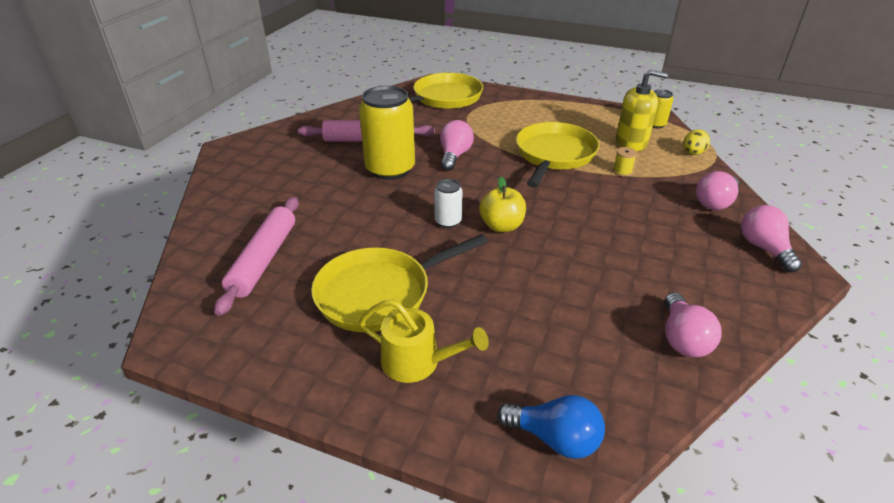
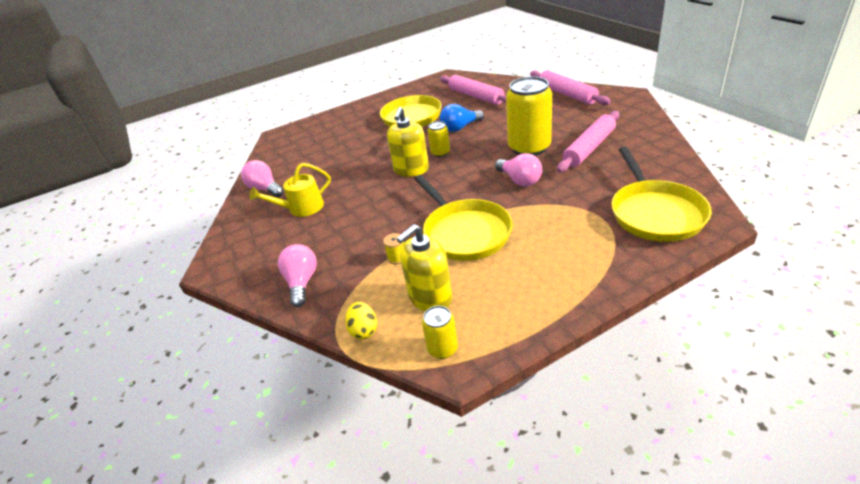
camera: 135 degrees right, 0 degrees up
(235, 184) = (567, 94): none -> pink rolling pin
(417, 362) = (361, 120): yellow watering can -> yellow watering can (302, 208)
(448, 221) = (440, 153): white can -> yellow can
(501, 226) = (411, 170): yellow apple -> yellow soap dispenser
(554, 438) = (289, 137): blue light bulb -> blue light bulb (460, 128)
(764, 248) = (245, 267): pink light bulb -> none

